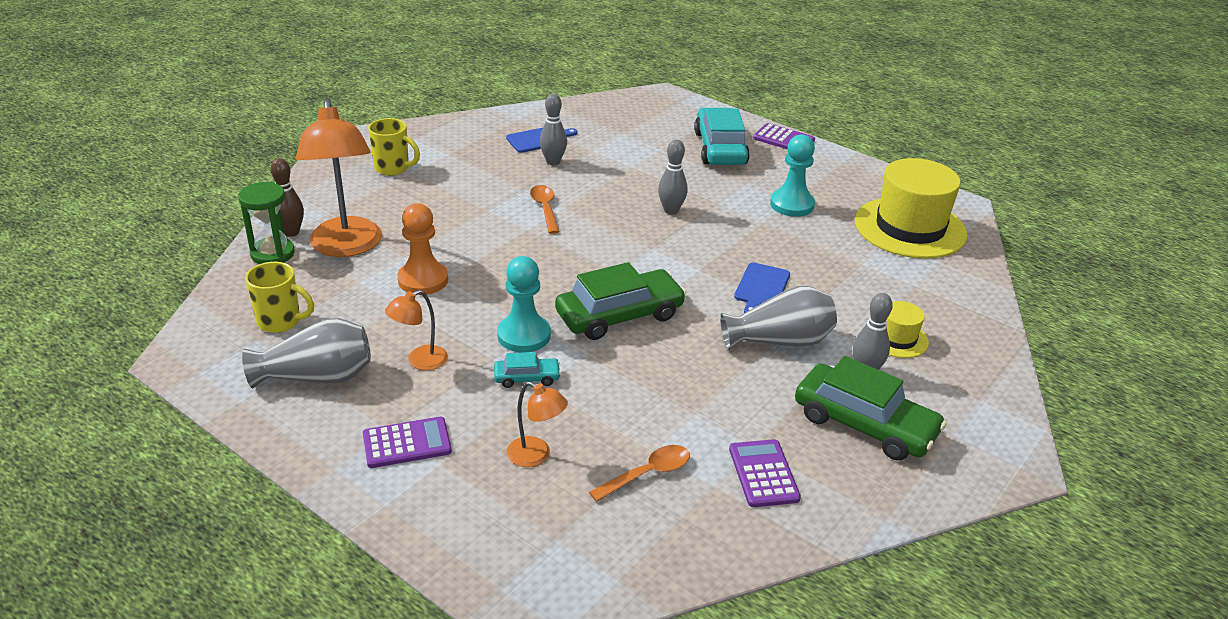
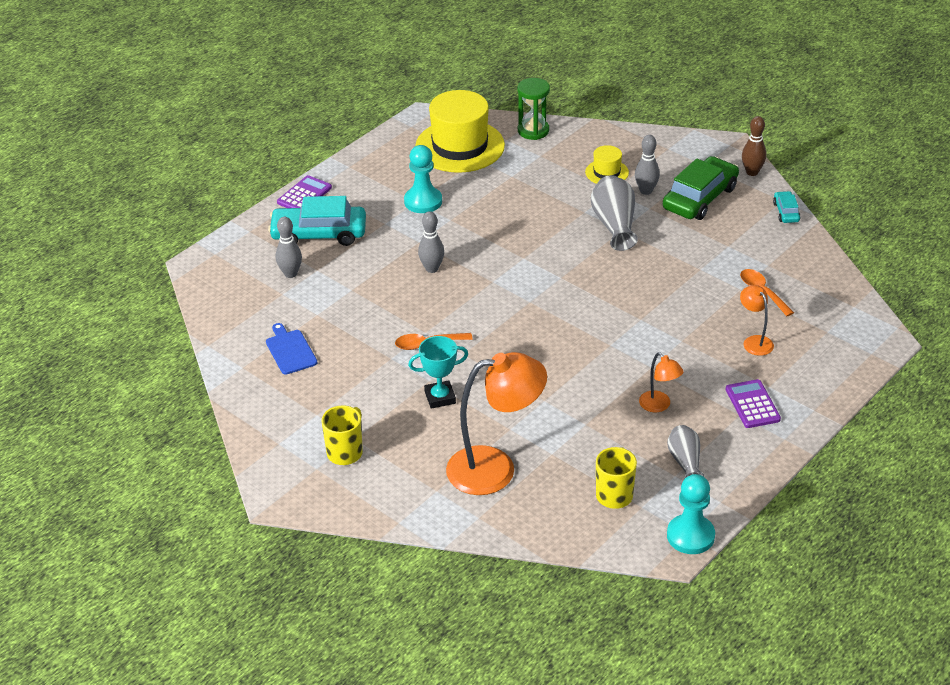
camera: 85 degrees left, 5 degrees up
(272, 254) = (509, 518): green hourglass -> green hourglass (533, 131)
(291, 232) = (470, 511): brown bowling pin -> brown bowling pin (752, 172)
(317, 377) = (685, 461): grey vase -> grey vase, size x0.63
(423, 280) = (547, 413): orange pawn -> none
(460, 216) = (440, 397): none -> turquoise trophy
(524, 335) = (620, 351): turquoise pawn -> turquoise pawn (690, 536)
(527, 378) = (672, 348): turquoise car -> turquoise car (786, 212)
(536, 456) = (754, 341): orange lamp -> orange lamp turned 60 degrees counterclockwise
(553, 162) = (338, 340): grey bowling pin -> grey bowling pin (290, 274)
(619, 315) = (589, 301): green car -> none
(761, 288) = (547, 228): blue cutting board -> none
(763, 474) = (753, 243): purple calculator -> none

